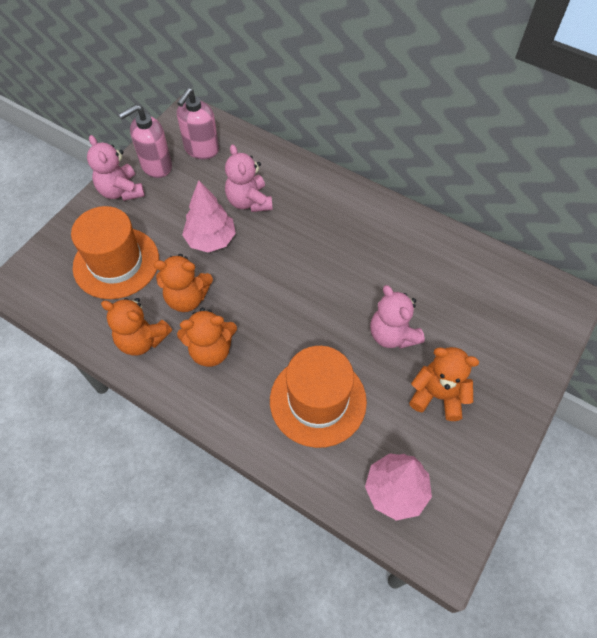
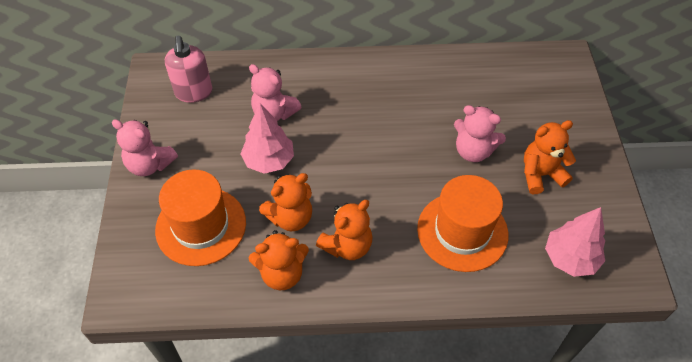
camera: 35 degrees left, 5 degrees down
(156, 166) = (164, 127): pink soap dispenser -> none

